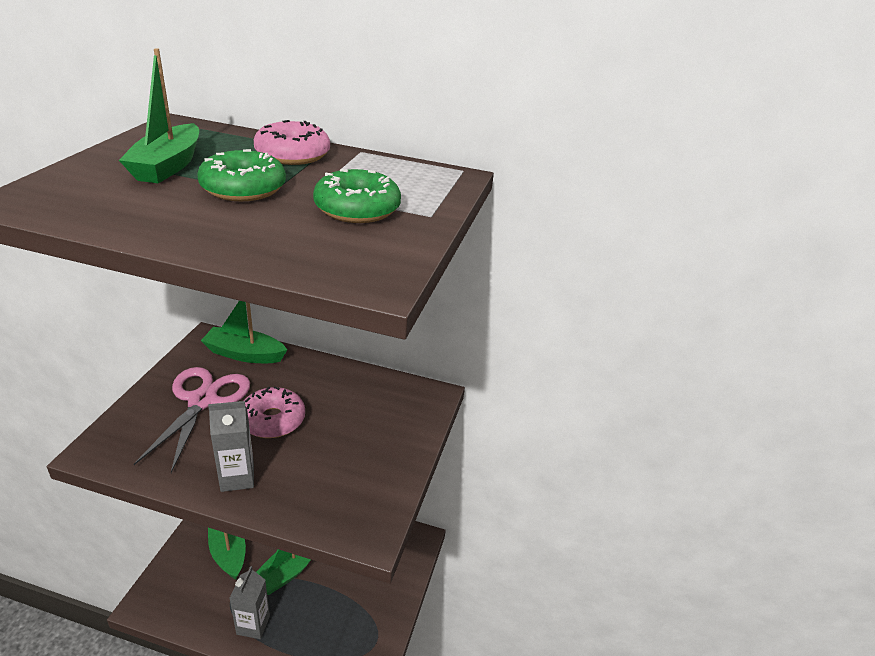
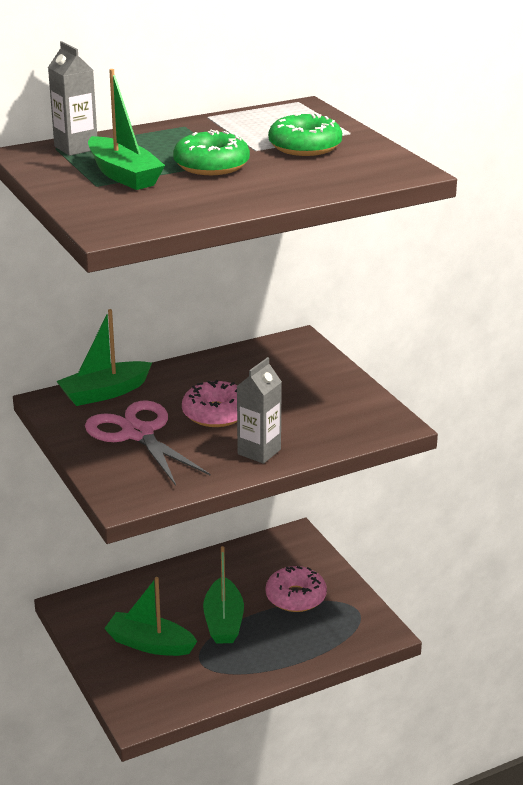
camera: 40 degrees left, 5 degrees down
(253, 625) = (251, 665): grey carton -> grey carton (76, 148)
(292, 155) = (174, 136): pink donut -> pink donut (296, 597)

